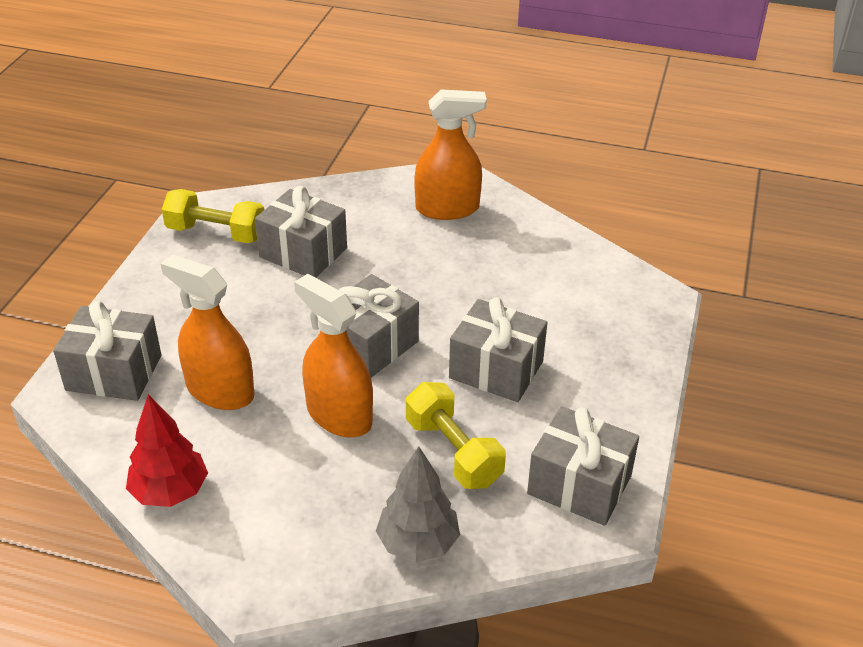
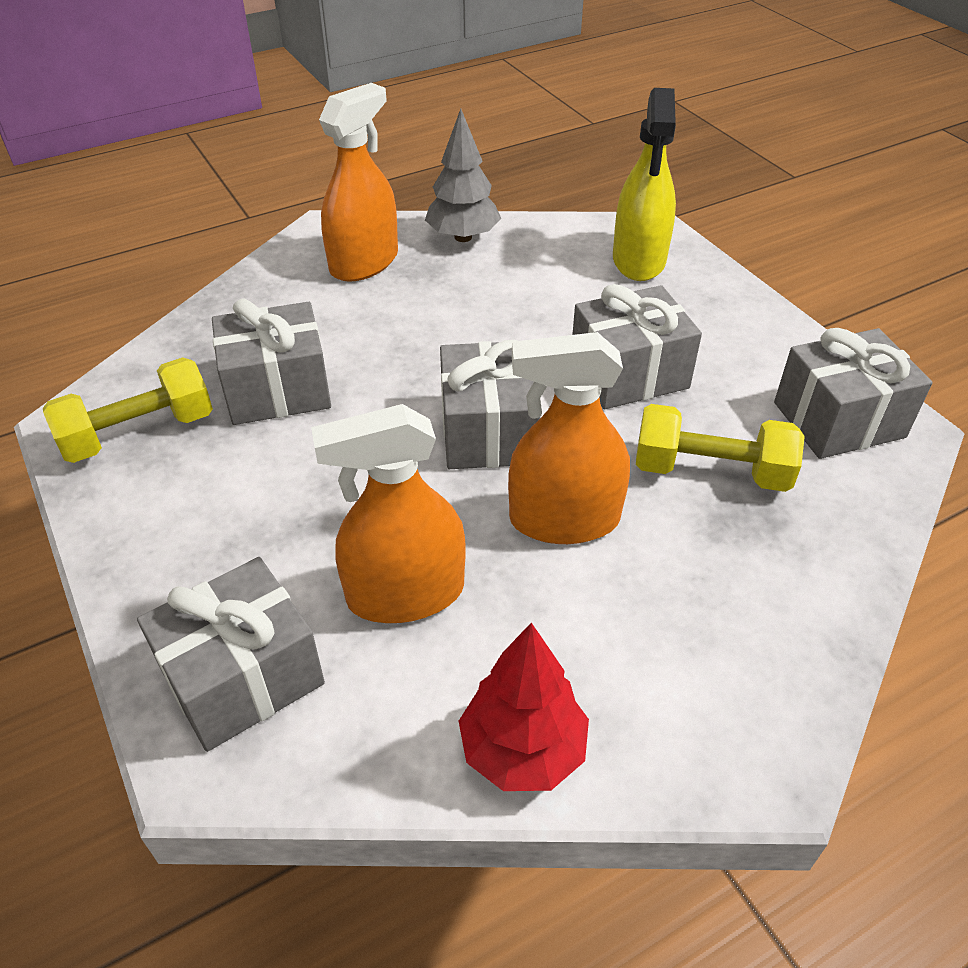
camera: 45 degrees left, 5 degrees up
(418, 543) = (816, 577): grey tree -> grey tree (463, 237)
(618, 309) = (639, 260): none -> yellow spray bottle

